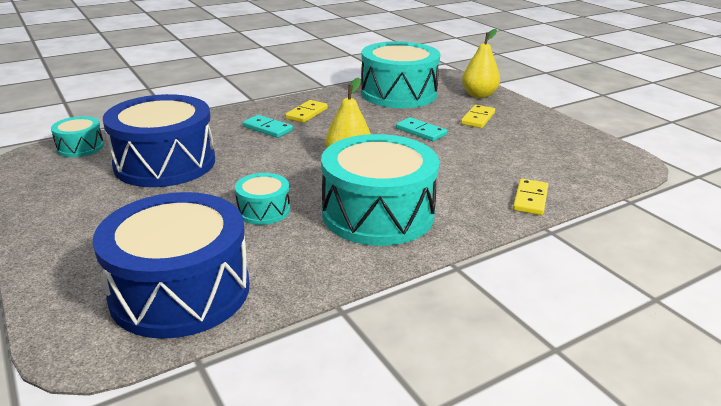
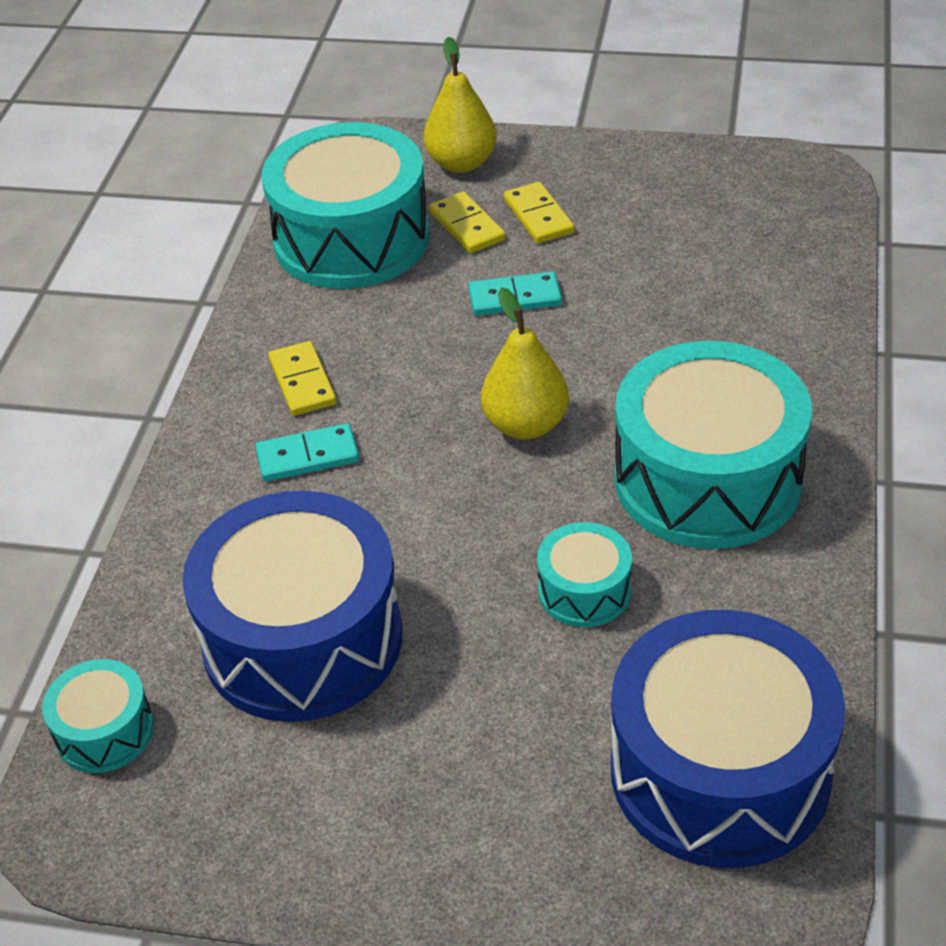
camera: 45 degrees left, 15 degrees up
(530, 199) = (808, 320): yellow domino -> yellow domino (467, 226)

